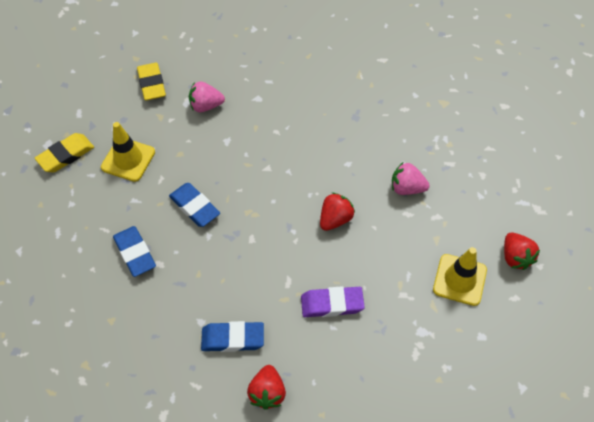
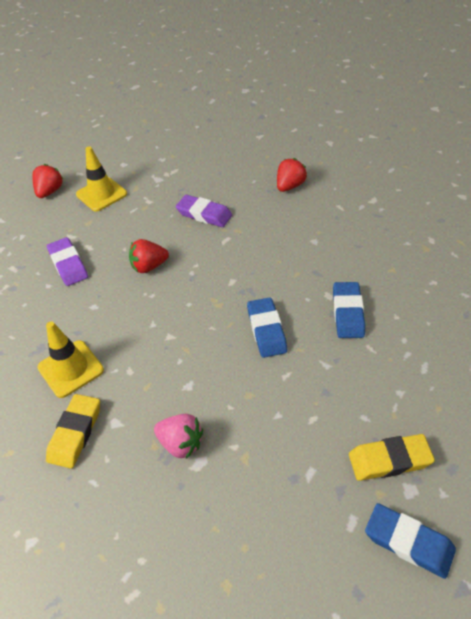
camera: 145 degrees left, 10 degrees down
(128, 159) = (312, 416): yellow traffic cone -> yellow traffic cone (71, 369)
(152, 84) = (228, 518): yellow eraser -> yellow eraser (75, 433)
(232, 338) = (295, 222): blue eraser -> blue eraser (408, 542)
(406, 188) = (68, 264): pink strawberry -> purple eraser

